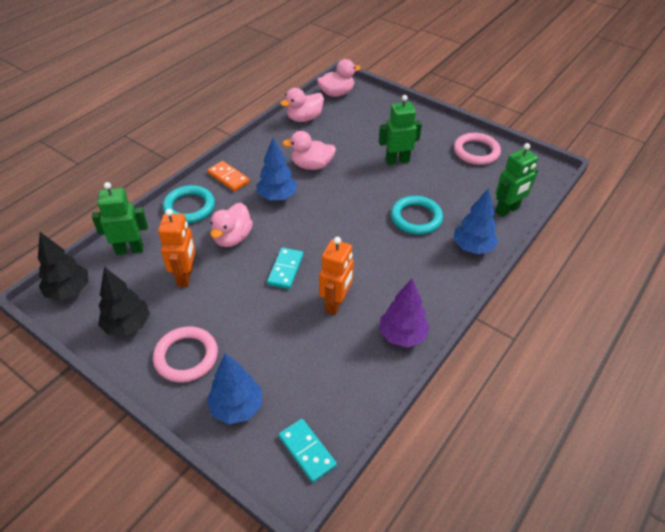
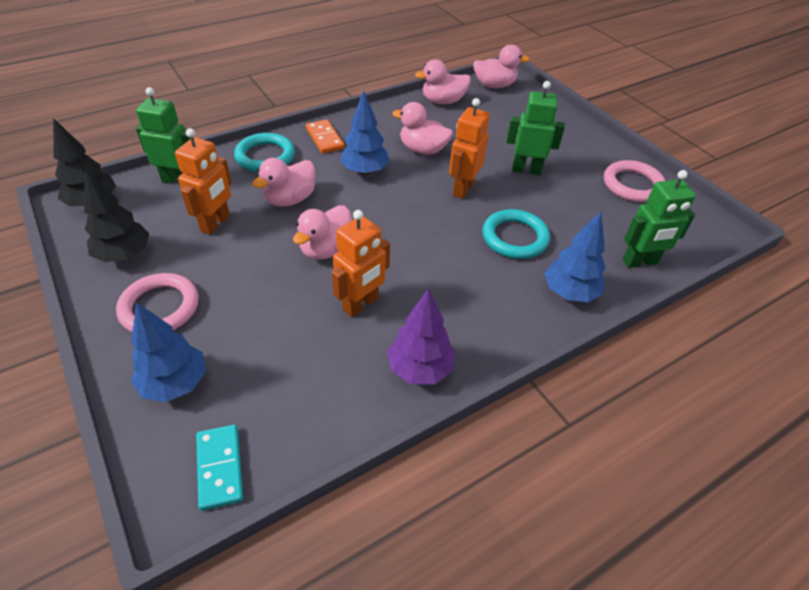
camera: 20 degrees right, 0 degrees up
(285, 269) = (326, 249): turquoise domino -> pink duck
(359, 190) = (463, 189): none -> orange robot

